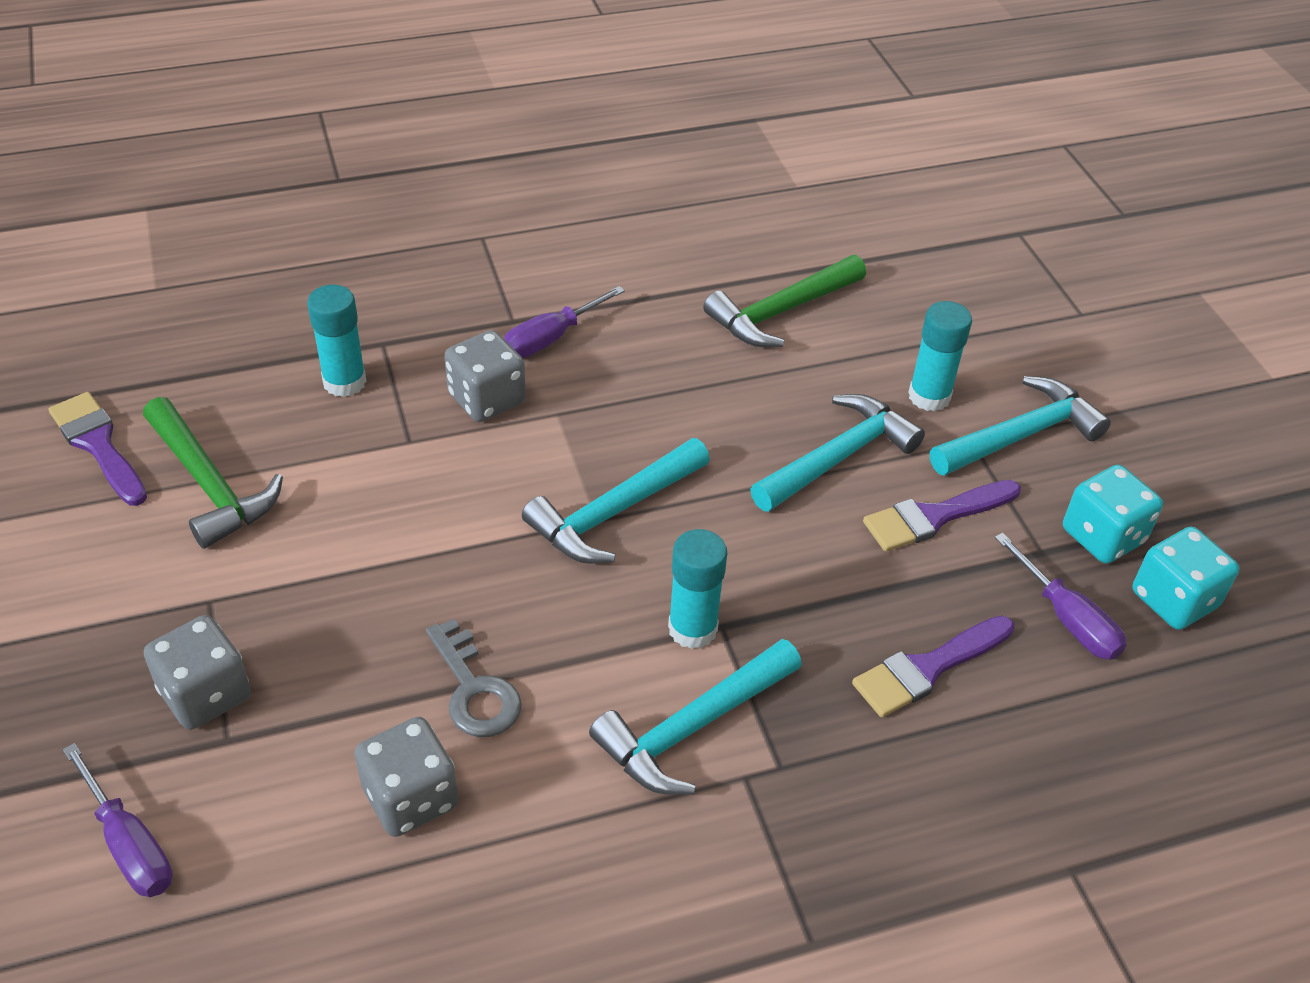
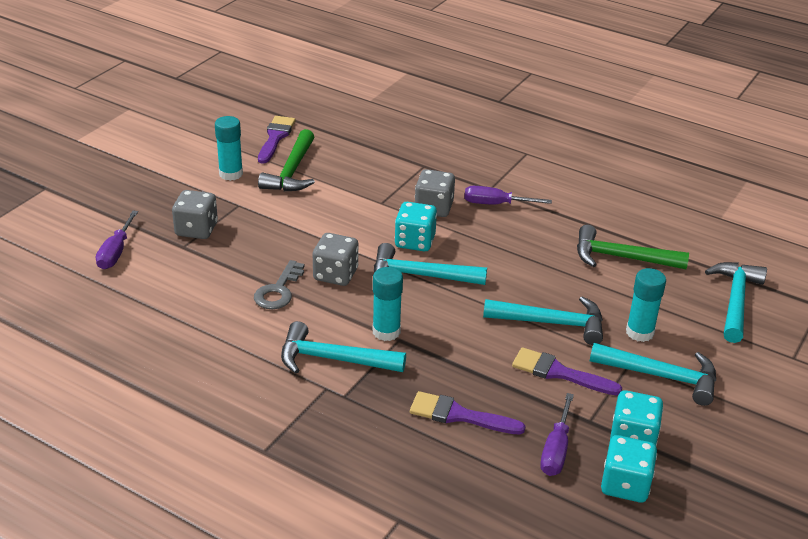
camera: 50 degrees right, 10 degrees down
(344, 382) = (389, 169): turquoise glue stick -> turquoise glue stick (231, 174)
(410, 797) = (209, 303): grey dice -> grey dice (335, 274)
(536, 468) = (415, 241): none -> turquoise dice
(949, 284) = (735, 300): none -> turquoise hammer

